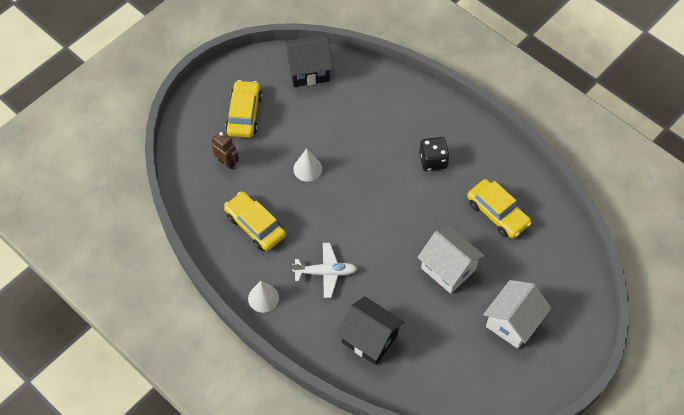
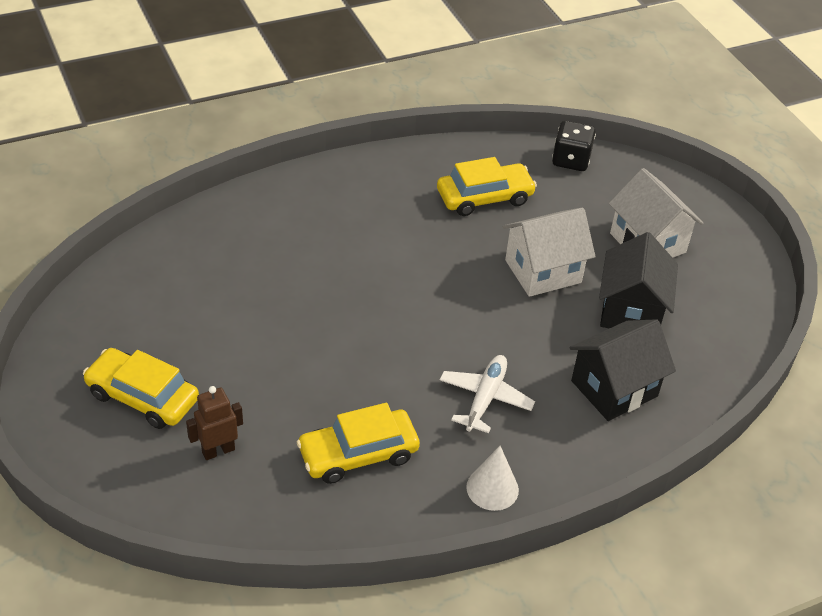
camera: 70 degrees left, 15 degrees down
(307, 169) = (296, 356): white cone -> none
(308, 70) = (122, 294): black house -> black house (631, 310)
(433, 161) = (369, 224): black dice -> black dice (571, 160)

